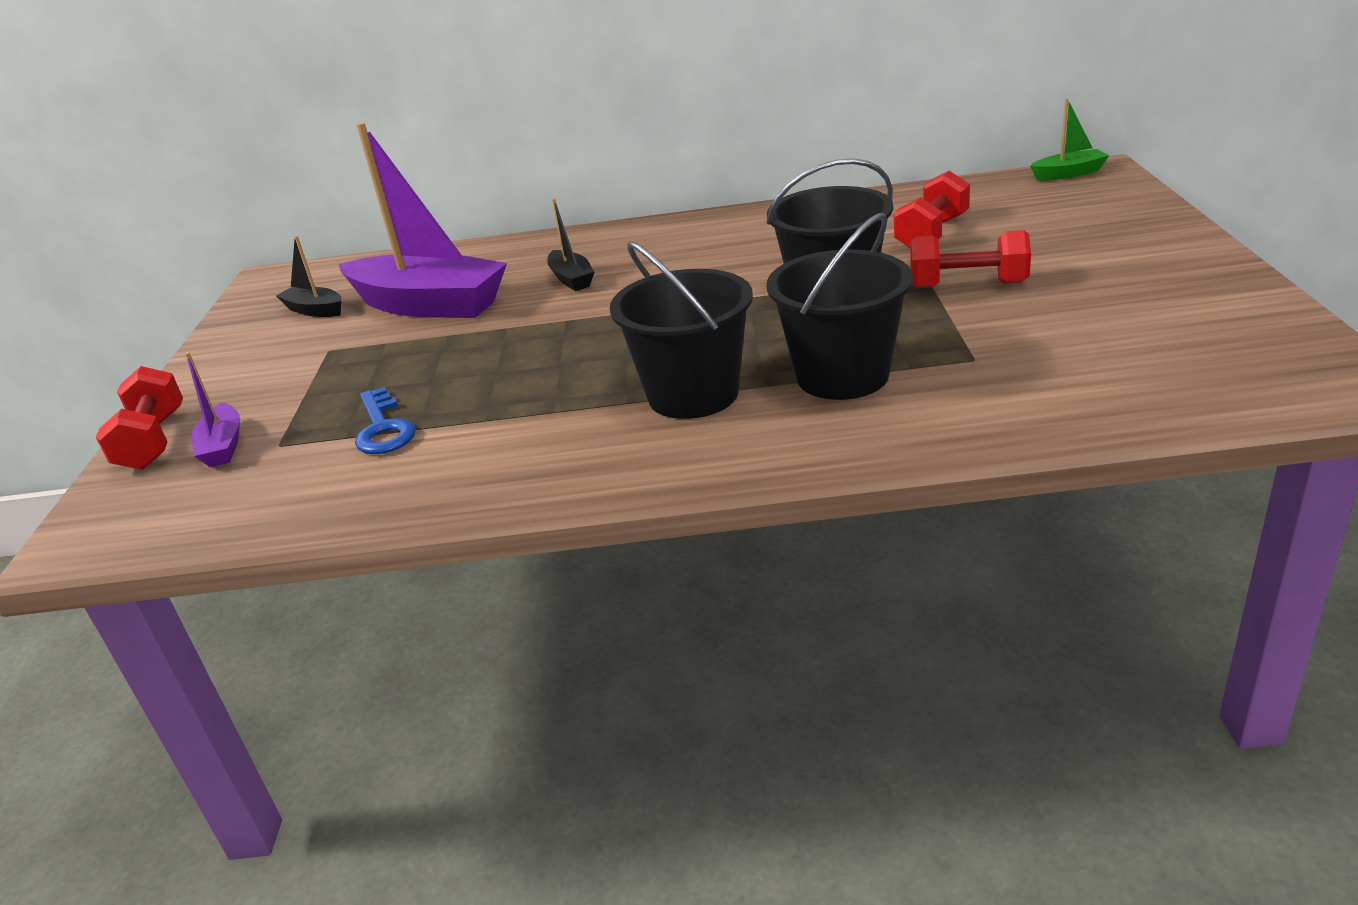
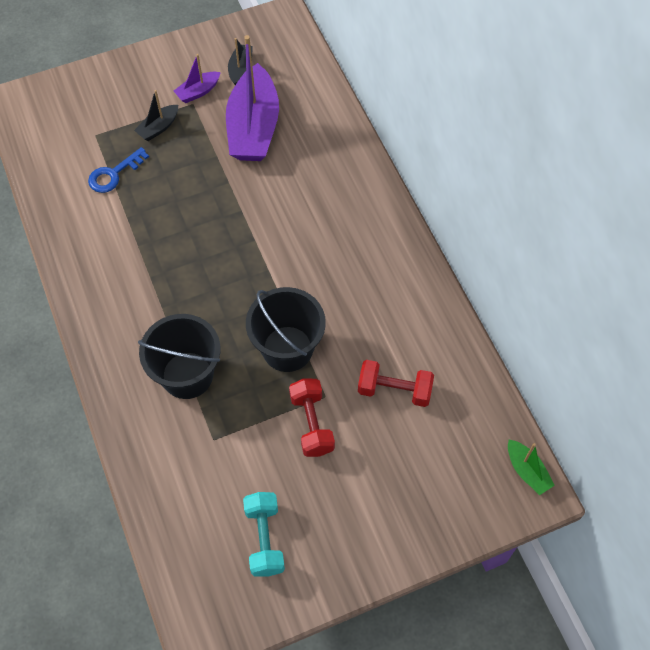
camera: 65 degrees right, 30 degrees up
(153, 441) = (93, 77): red dumbbell -> none
(223, 446) = (91, 111): purple boat -> purple boat (198, 92)
(571, 279) = (298, 191): black boat -> black boat (158, 128)
(693, 394) = (160, 306): black bucket -> none
(1163, 326) = (264, 539): none -> turquoise dumbbell

